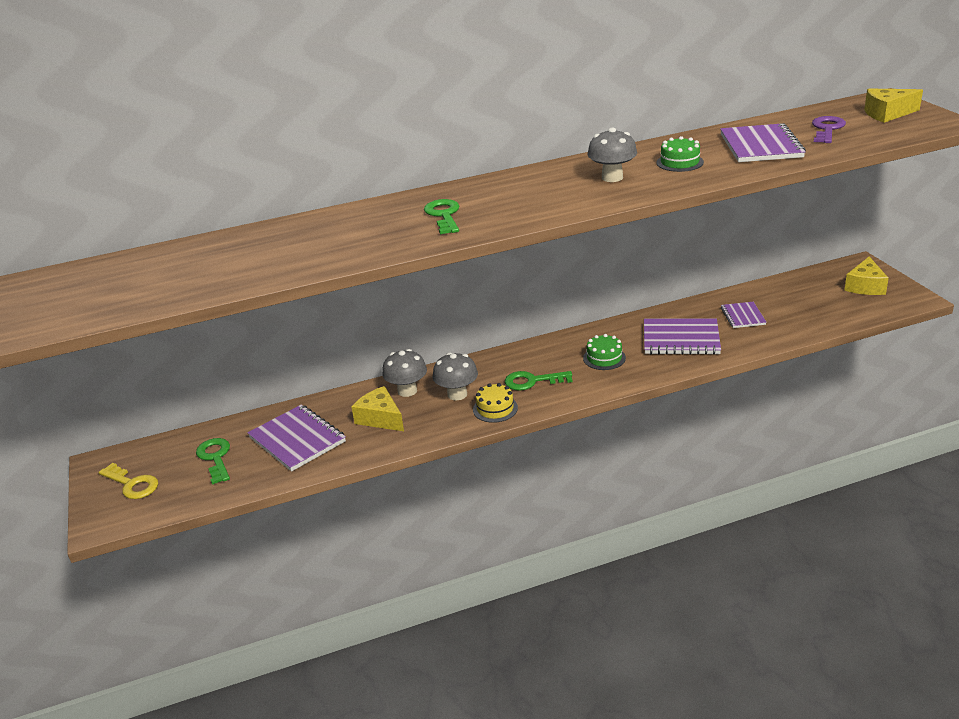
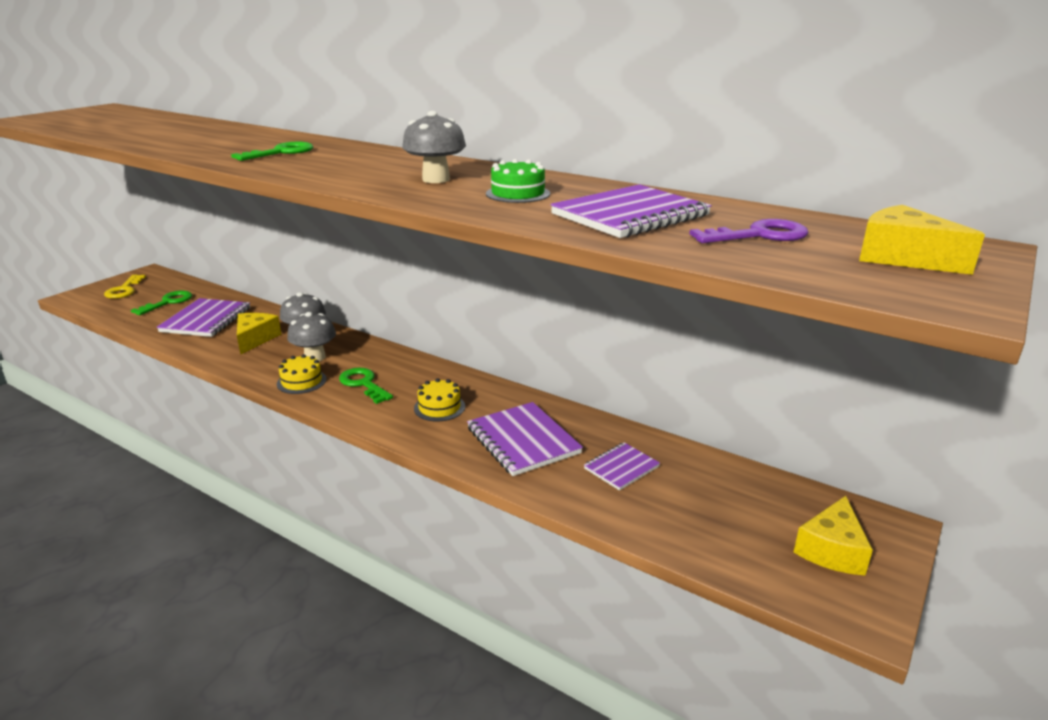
camera: 50 degrees right, 5 degrees down
(604, 358) = (439, 407): green cake -> yellow cake
(865, 286) = (831, 550): yellow cheese -> yellow cheese turned 45 degrees counterclockwise

